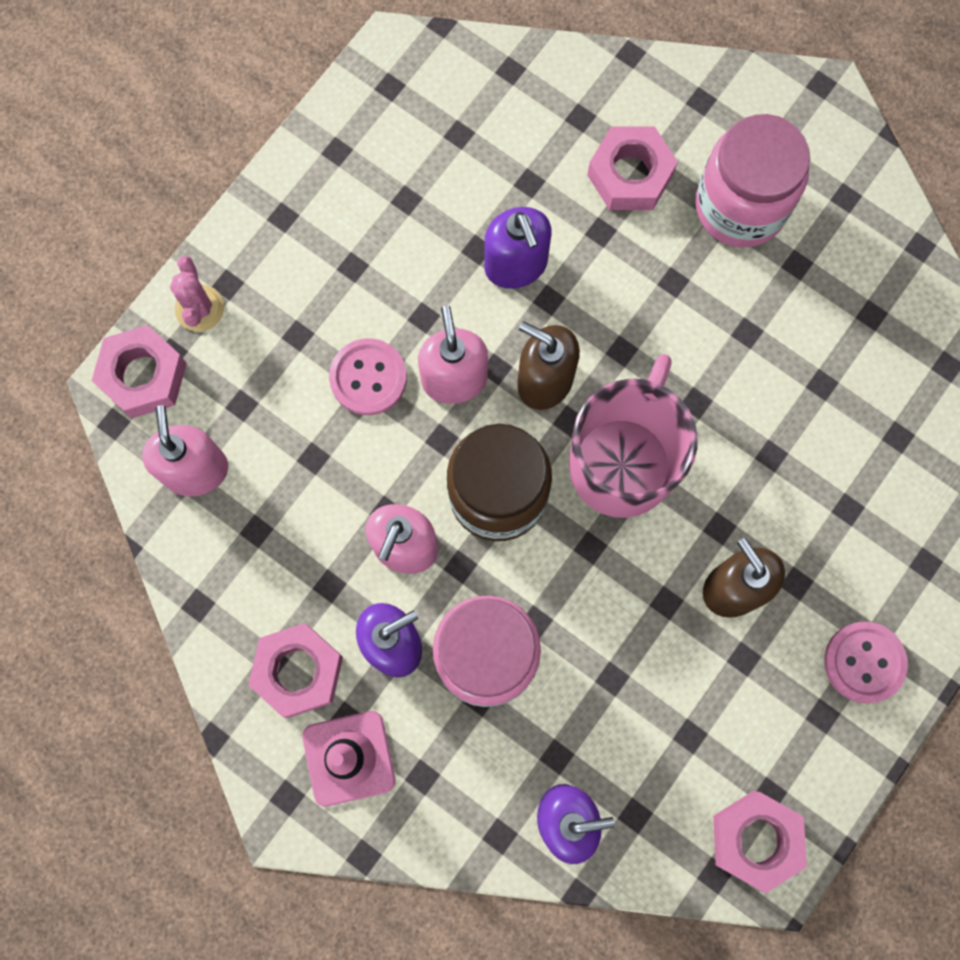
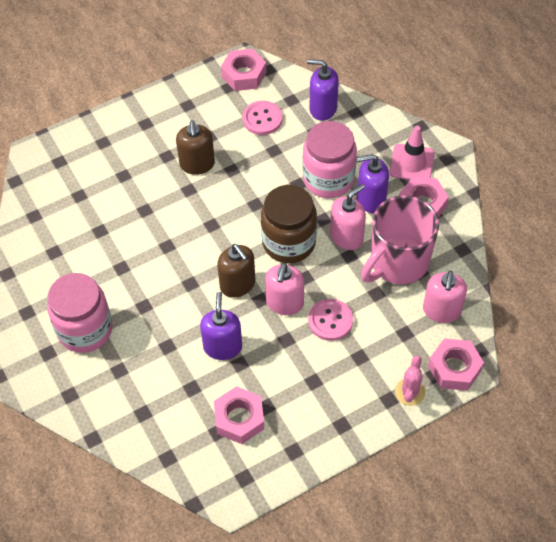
camera: 155 degrees left, 20 degrees down
(622, 462) = (219, 233): pink mug -> pink mug (397, 262)
(630, 175) = (134, 369): pink nut -> pink nut (239, 419)
(864, 662) = (156, 117): pink button -> pink button (262, 119)

